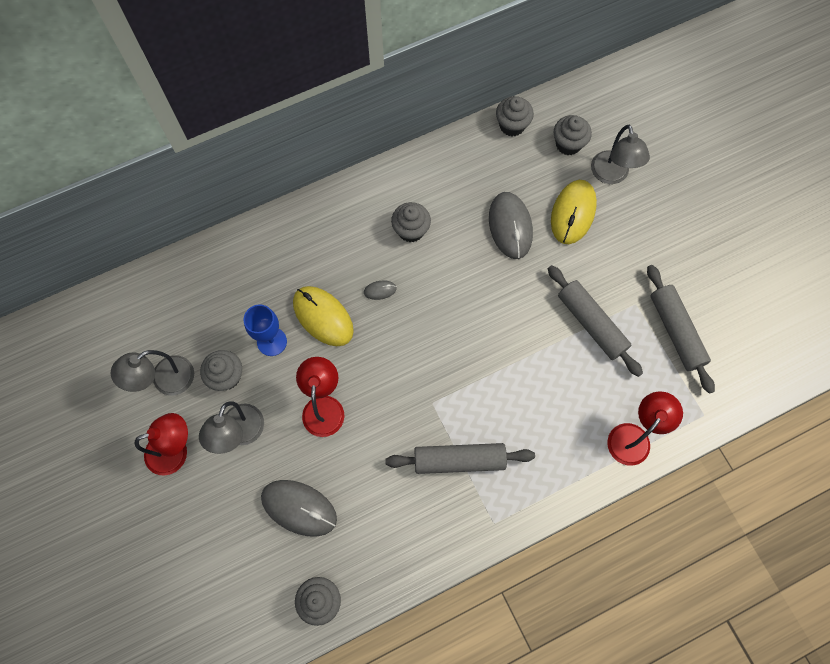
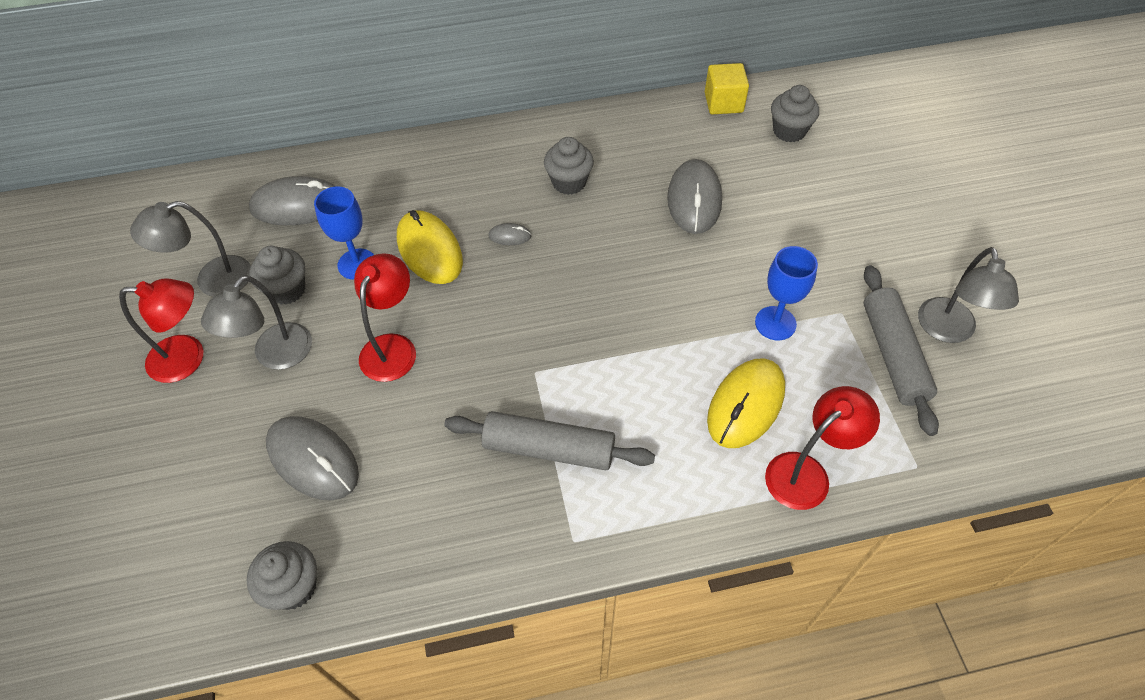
camera: 15 degrees right, 15 degrees down
(205, 298) = (298, 205): none -> grey mouse
(512, 125) = (723, 103): grey cupcake -> yellow cube
(573, 213) = (779, 200): yellow mouse -> yellow mouse (746, 405)
(591, 324) = (775, 323): grey rolling pin -> blue goblet
(611, 175) = (838, 170): grey lamp -> grey lamp (948, 331)

